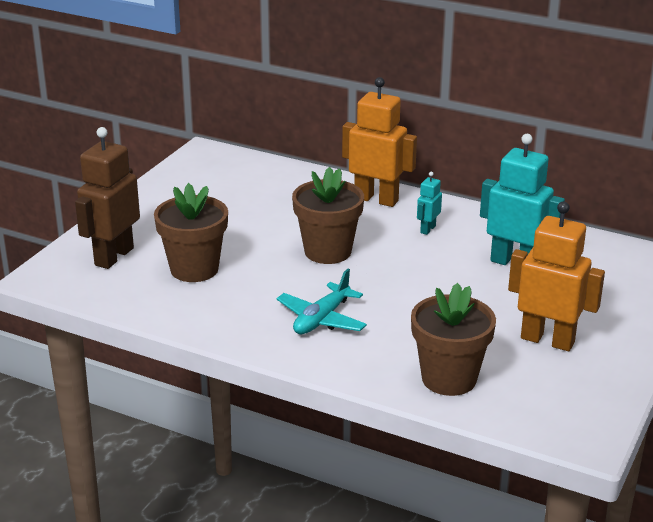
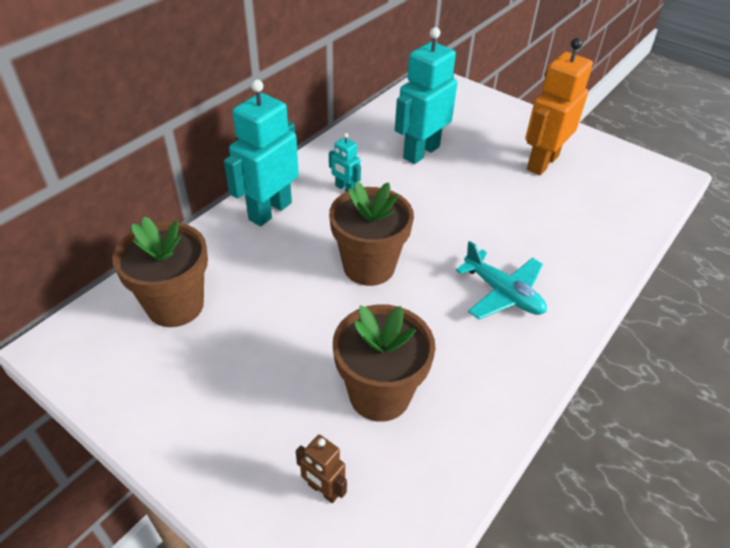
camera: 80 degrees left, 15 degrees up
(113, 256) = (323, 490): brown robot -> brown robot, size x0.47
(376, 199) = (269, 211): orange robot -> turquoise robot
(449, 379) = (601, 227): brown flower pot -> brown flower pot (175, 305)

